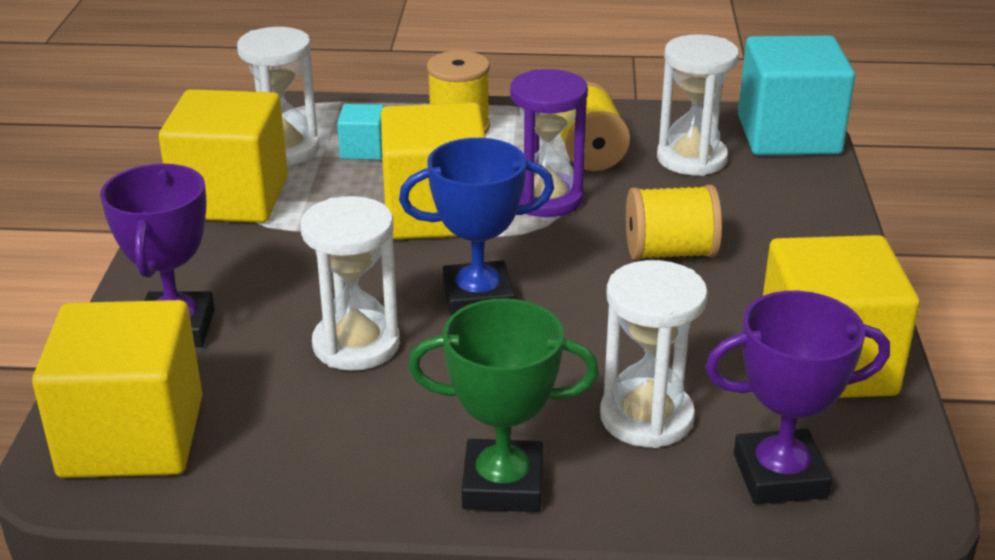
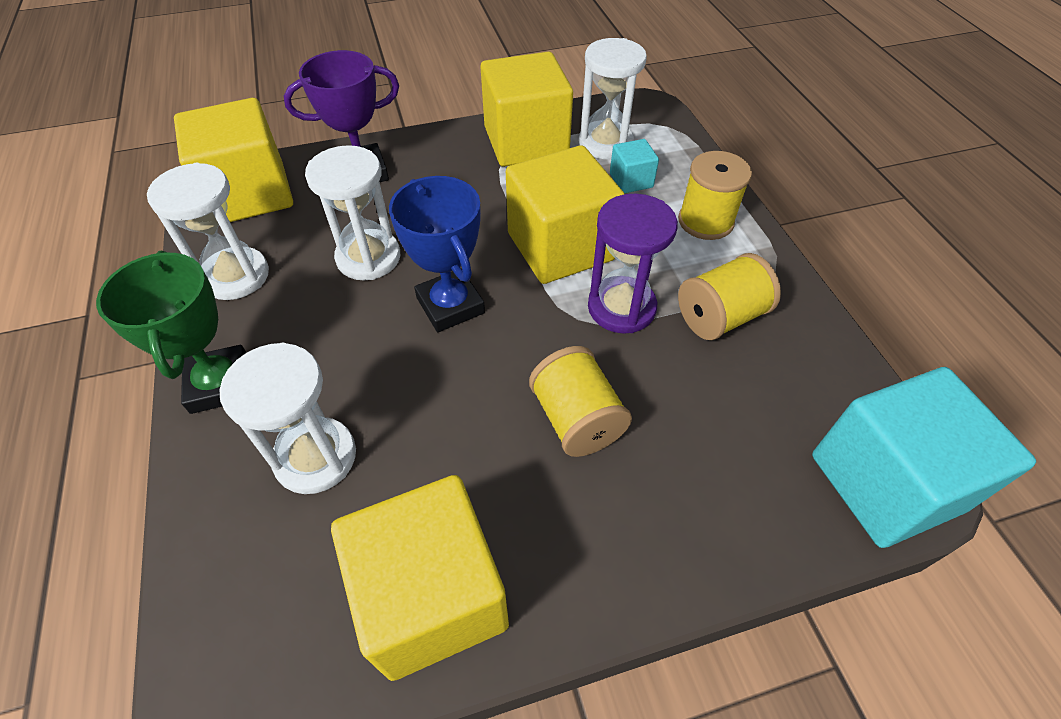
camera: 70 degrees right, 20 degrees up
(691, 159) = (766, 400): white hourglass -> white hourglass (236, 276)
(780, 475) = (249, 580): purple trophy -> none

